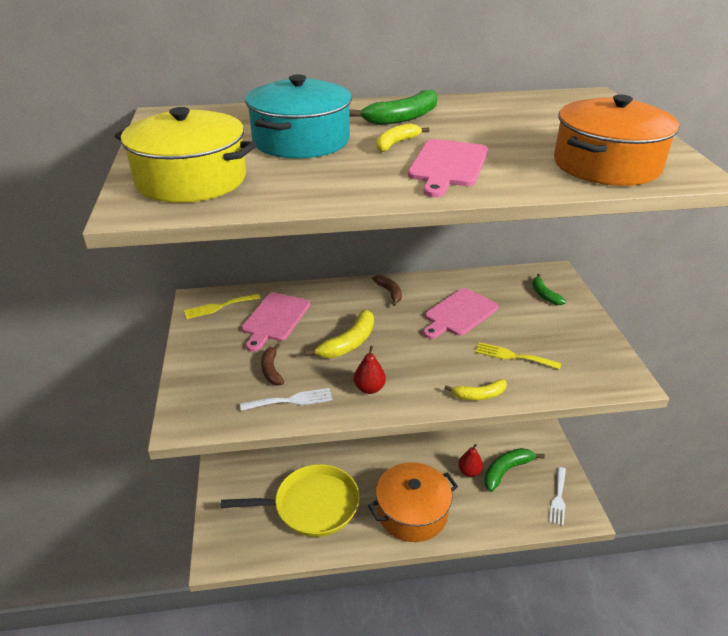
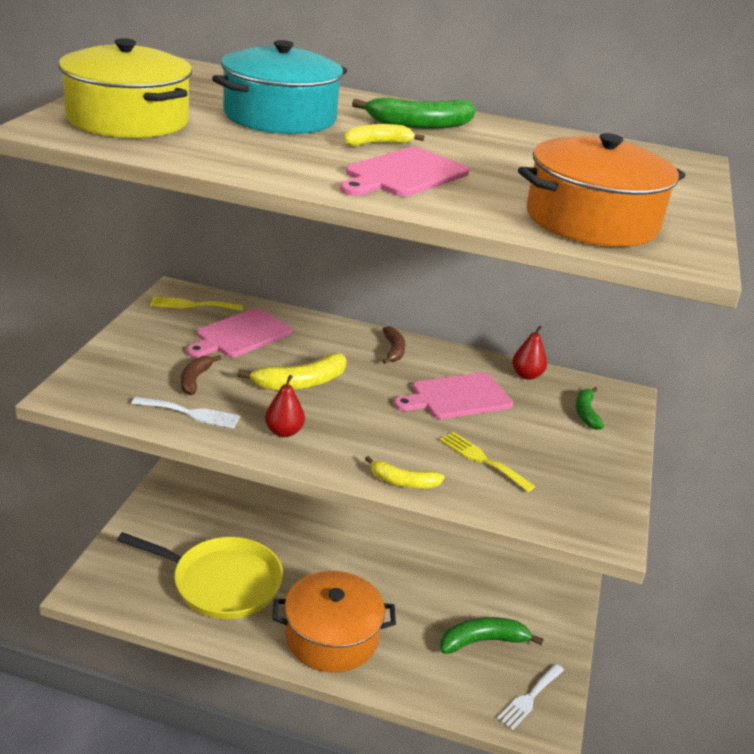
camera: 20 degrees right, 5 degrees down
(469, 472) = (434, 623): red pear -> red pear (526, 375)

